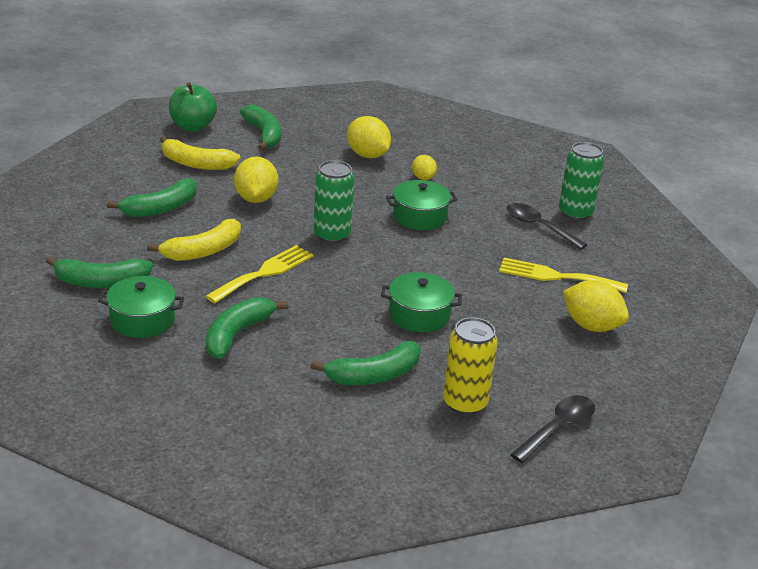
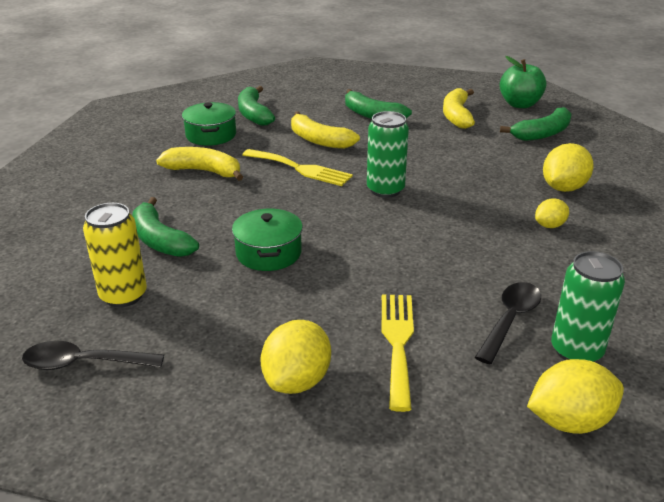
camera: 80 degrees right, 0 degrees up
(237, 334) = (204, 171): green banana -> yellow banana
(256, 199) = (420, 147): yellow lemon -> yellow lemon (569, 421)
(419, 216) = (461, 232): green pot -> none
(558, 428) = (84, 363): black spoon -> black spoon turned 150 degrees clockwise

